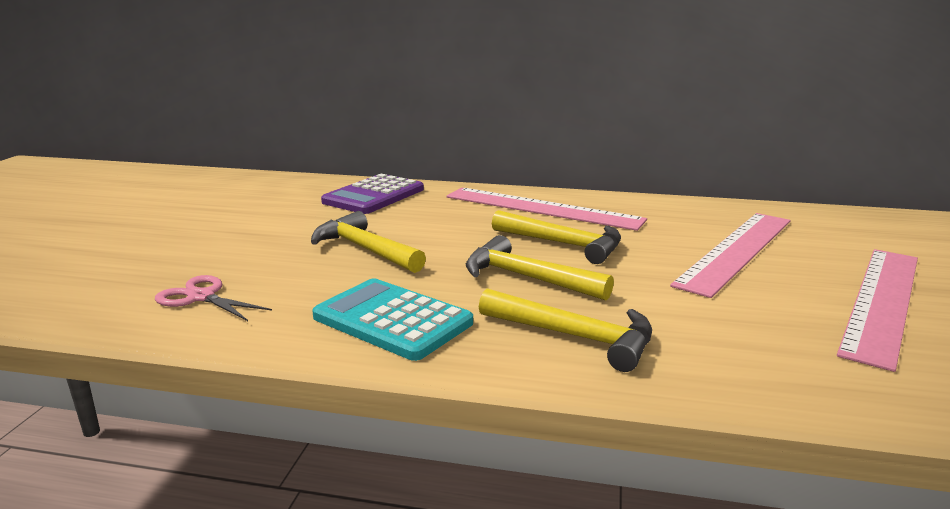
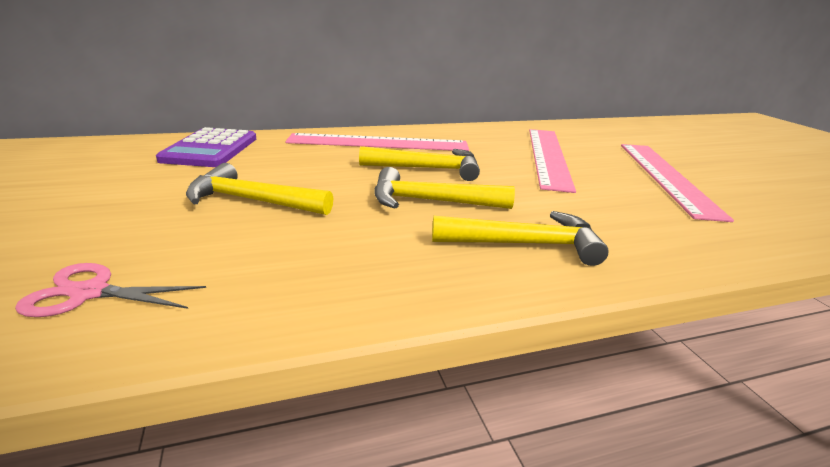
camera: 30 degrees left, 5 degrees up
(392, 320) = (354, 266): turquoise calculator -> none

